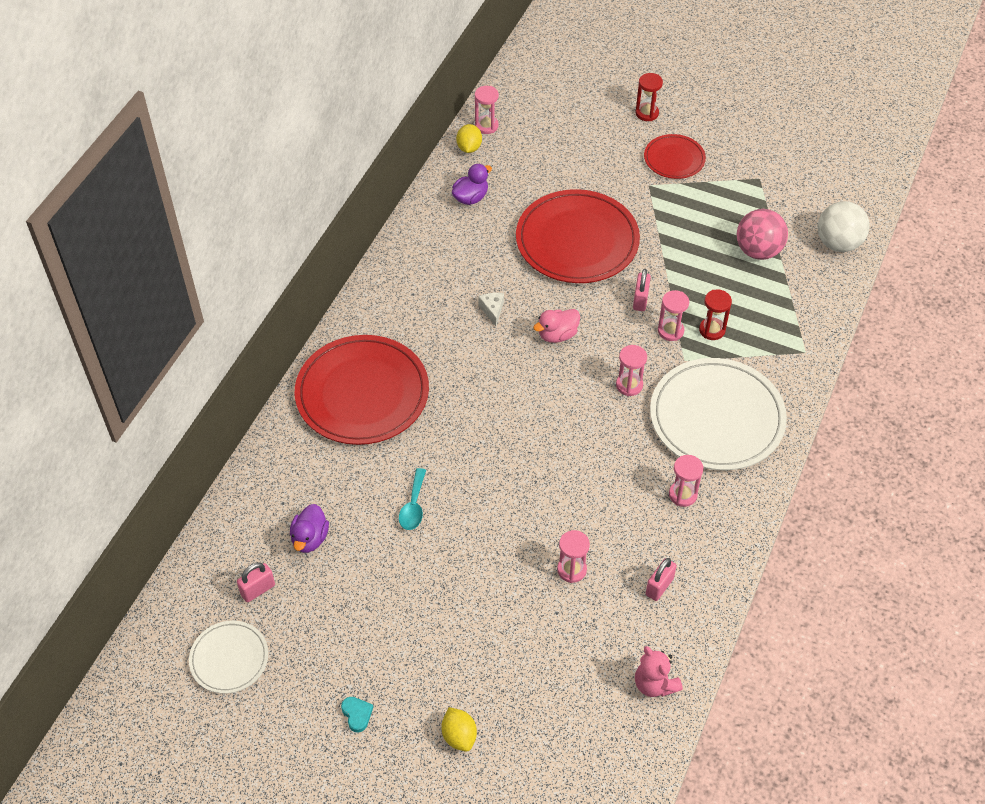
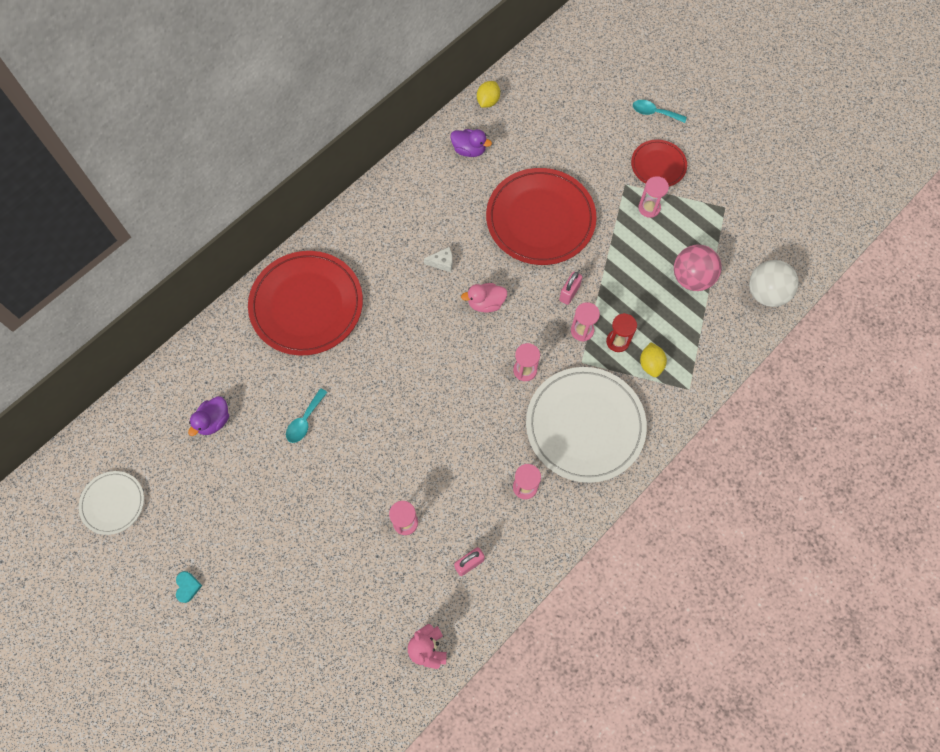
camera: 20 degrees right, 15 degrees up
(258, 590) = (157, 452): pink padlock -> none
(459, 736) = (256, 635): yellow lemon -> yellow lemon (650, 364)
(471, 198) = (469, 150): purple duck -> purple duck turned 45 degrees clockwise
(486, 126) = (511, 84): pink hourglass -> pink hourglass (649, 208)
(492, 310) = (442, 262): white cheese -> white cheese turned 75 degrees clockwise
(647, 113) = (654, 113): red hourglass -> turquoise spoon

